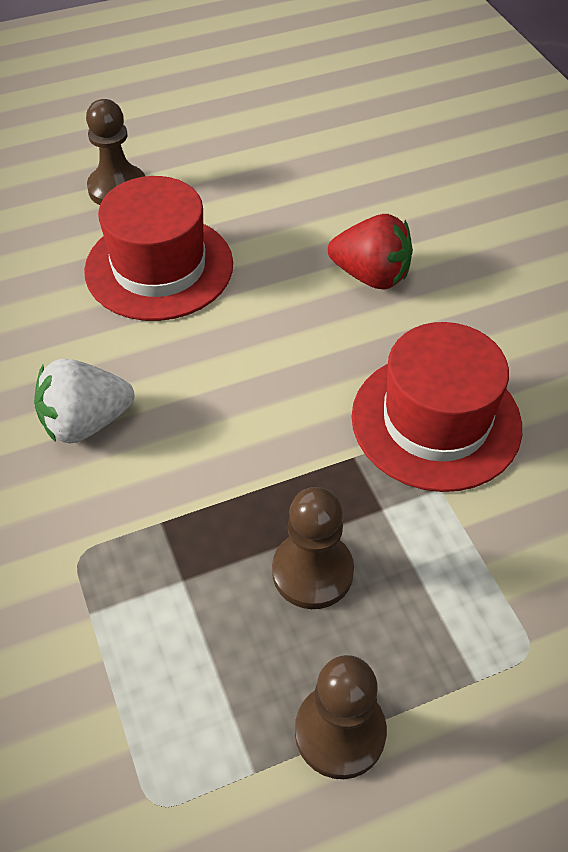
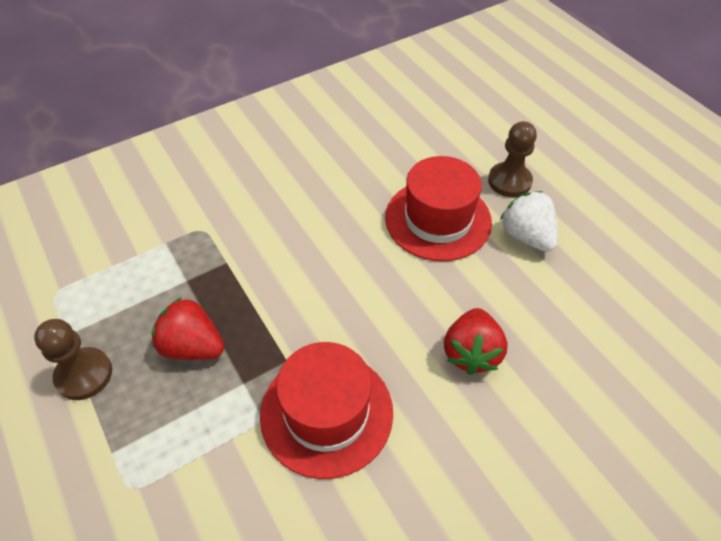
camera: 80 degrees right, 0 degrees up
(86, 422) = (295, 211): white strawberry -> white strawberry (526, 236)
(312, 571) = (192, 346): brown pawn -> red strawberry

